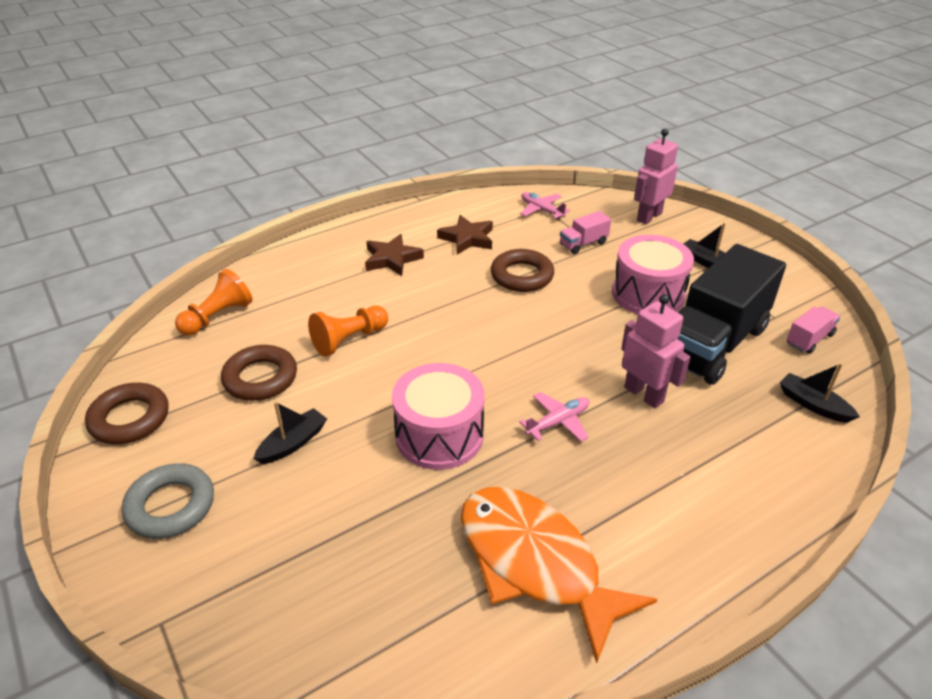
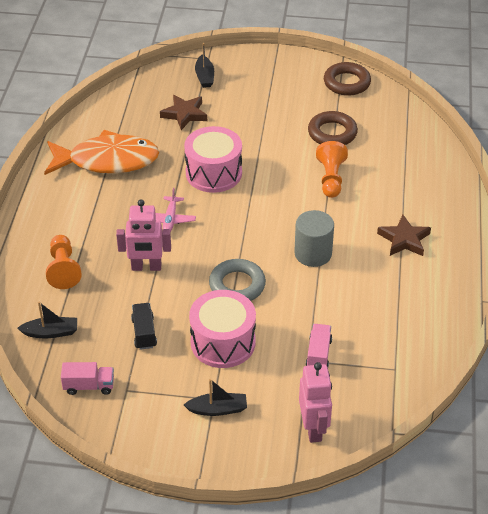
camera: 130 degrees right, 5 degrees up
(171, 506) = (269, 78): grey ring -> grey ring (237, 285)
(217, 317) = (412, 138): orange pawn -> orange pawn (63, 269)
(293, 443) = (267, 125): black boat -> black boat (204, 77)
(467, 238) = (393, 293): brown star -> brown star (184, 114)
(476, 298) = (313, 254): none -> grey cylinder
(522, 276) = (314, 292): brown ring -> none
(541, 210) = (393, 365): pink plane -> none
(712, 343) = (144, 333): black truck -> black truck, size x0.41
(809, 339) = (89, 386): pink truck -> pink truck turned 90 degrees counterclockwise

